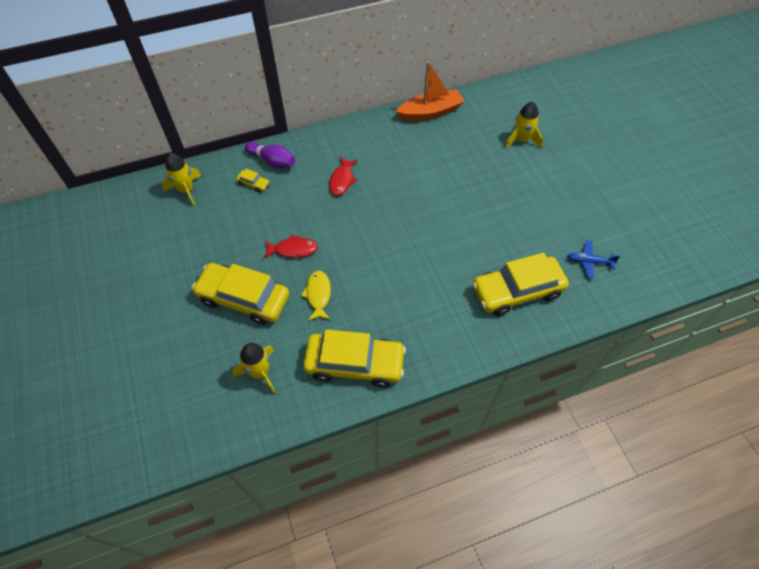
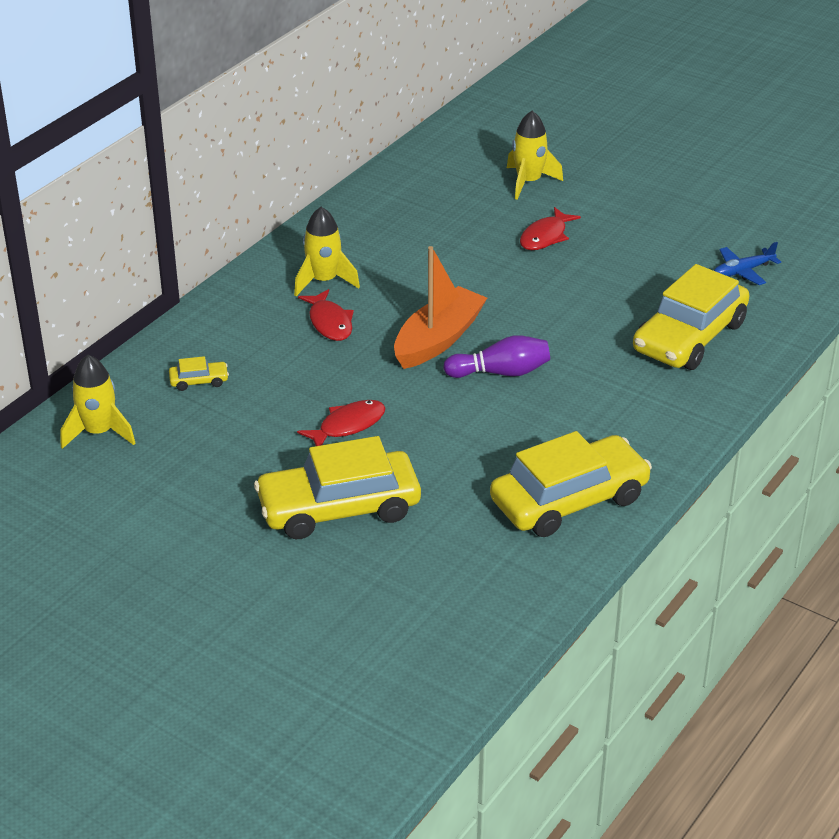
camera: 35 degrees left, 20 degrees down
(260, 372) = (455, 569): yellow rocket -> yellow rocket (324, 281)
(272, 161) = (198, 344): purple bowling pin -> purple bowling pin (501, 372)
(318, 295) = (440, 456): yellow fish -> none
(430, 112) = (370, 198): orange boat -> orange boat (438, 339)
(498, 180) = (545, 236): none -> red fish

